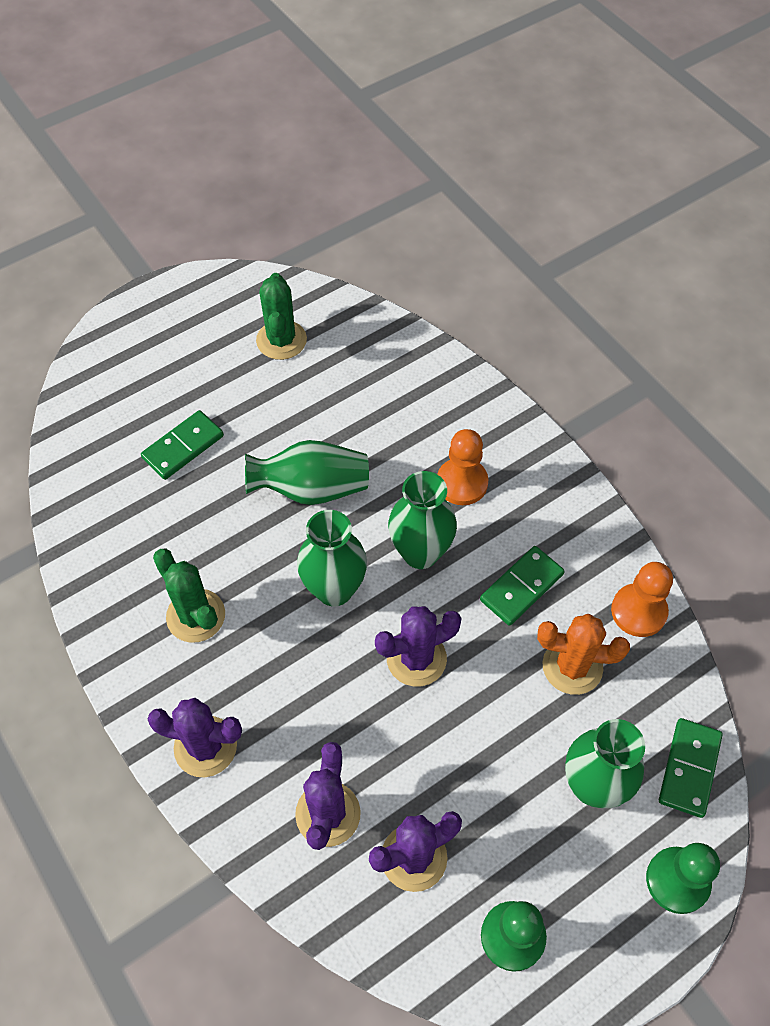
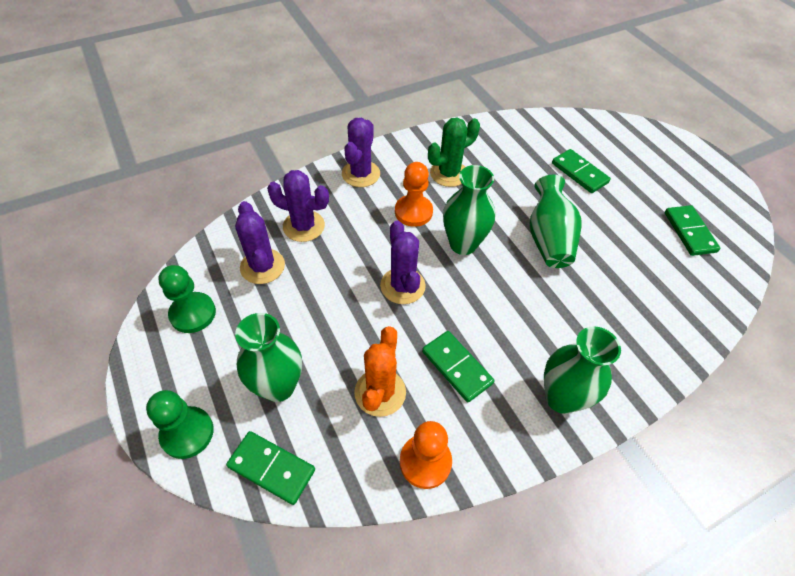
camera: 95 degrees right, 5 degrees down
(281, 340) = (689, 232): green cactus -> green domino
(420, 553) = (492, 300): green vase -> green vase (561, 398)
(462, 483) = (560, 339): orange pawn -> orange pawn (413, 212)

